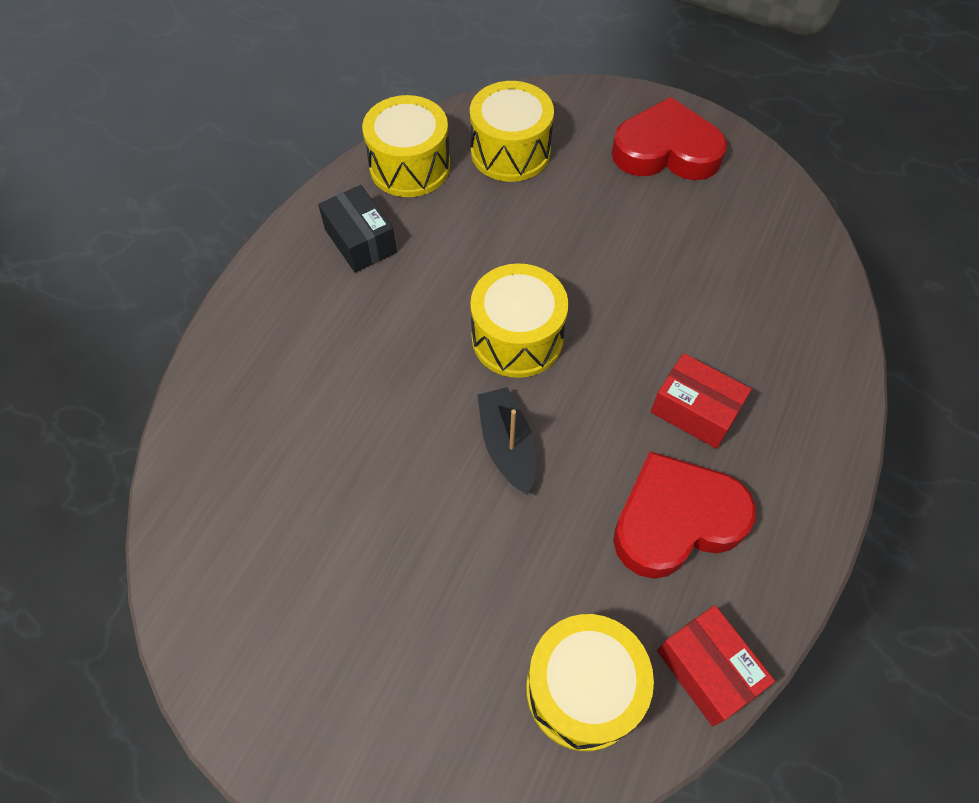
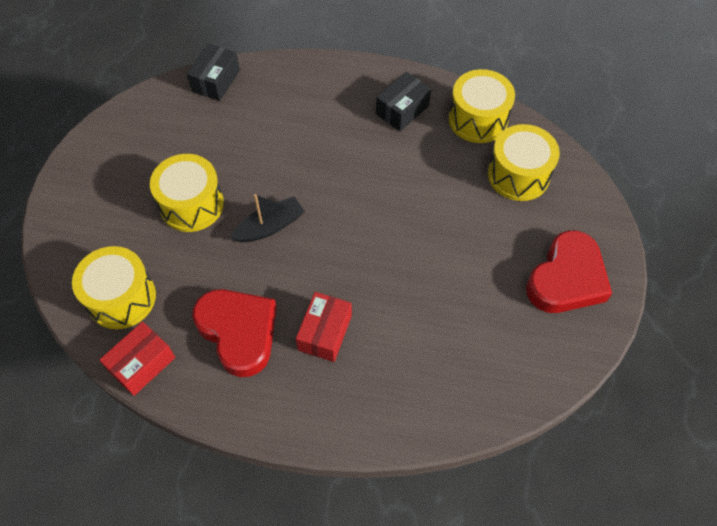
camera: 75 degrees right, 0 degrees up
(191, 473) = (216, 81): none -> black box
(517, 338) = (353, 214): yellow drum -> yellow drum (192, 204)
(666, 151) = (566, 278): red heart -> red heart turned 45 degrees clockwise

